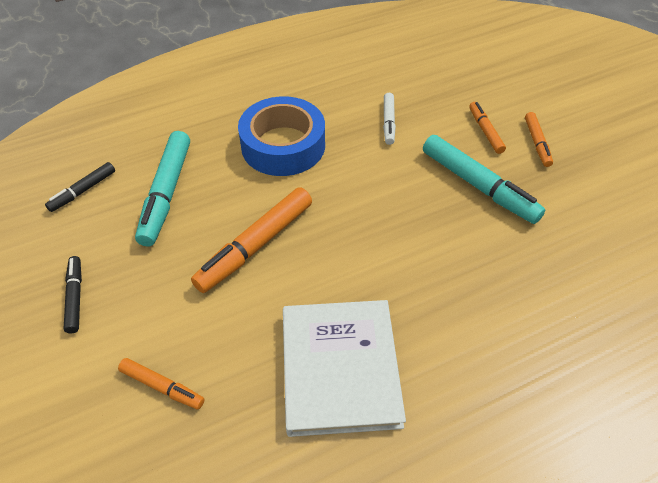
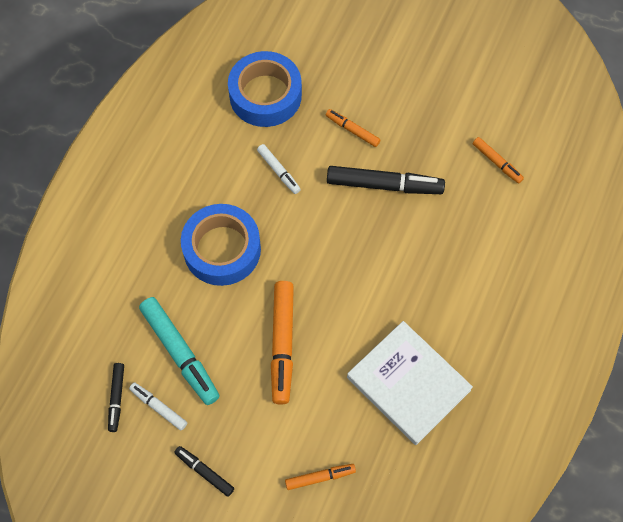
camera: 40 degrees left, 15 degrees up
(103, 220) = (158, 407): none -> white marker
(429, 70) = (265, 95): none -> blue tape
(478, 186) = (384, 185): turquoise marker -> black marker
(537, 143) = (394, 116): orange marker -> orange marker (497, 162)

